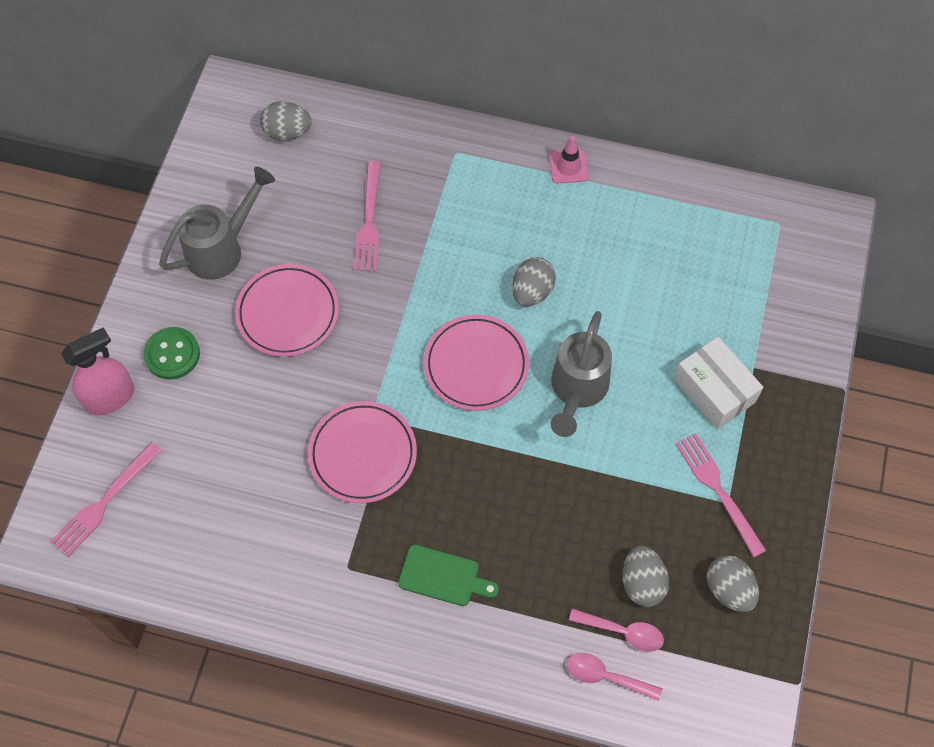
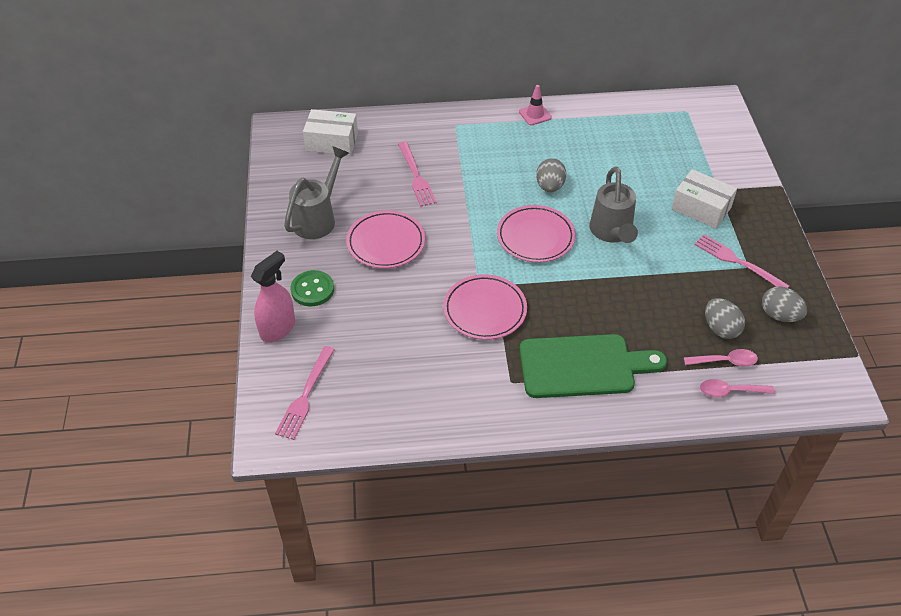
camera: 20 degrees left, 15 degrees down
(287, 132) = (332, 142): grey egg -> white box
(443, 577) = (583, 366): green cutting board -> green cutting board, size x1.90

